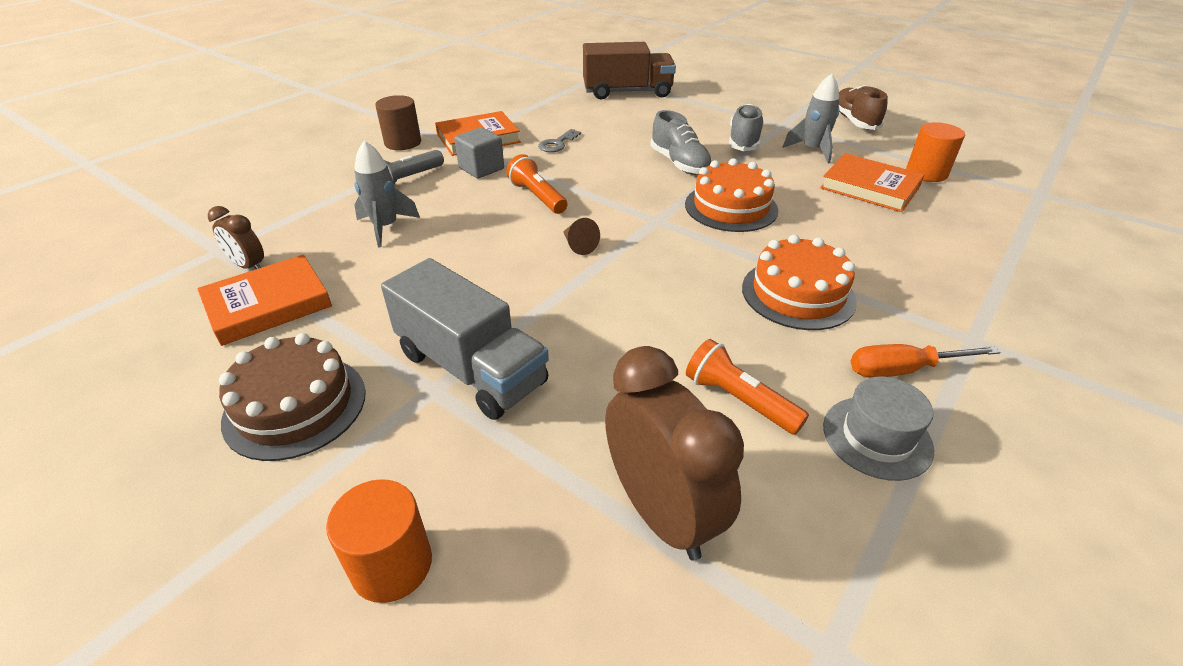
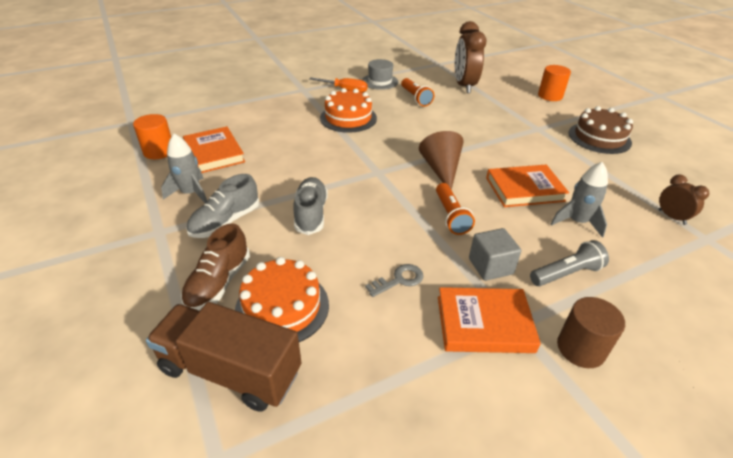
camera: 155 degrees left, 0 degrees up
(268, 304) = (640, 186): orange book -> orange book (524, 189)
(471, 368) = (520, 131): grey truck -> none
(578, 245) = (441, 170): brown cone -> brown cone, size x1.86
(731, 207) = (321, 166): orange cake -> orange cake (282, 307)
(854, 121) = (94, 213): brown shoe -> brown shoe (218, 283)

